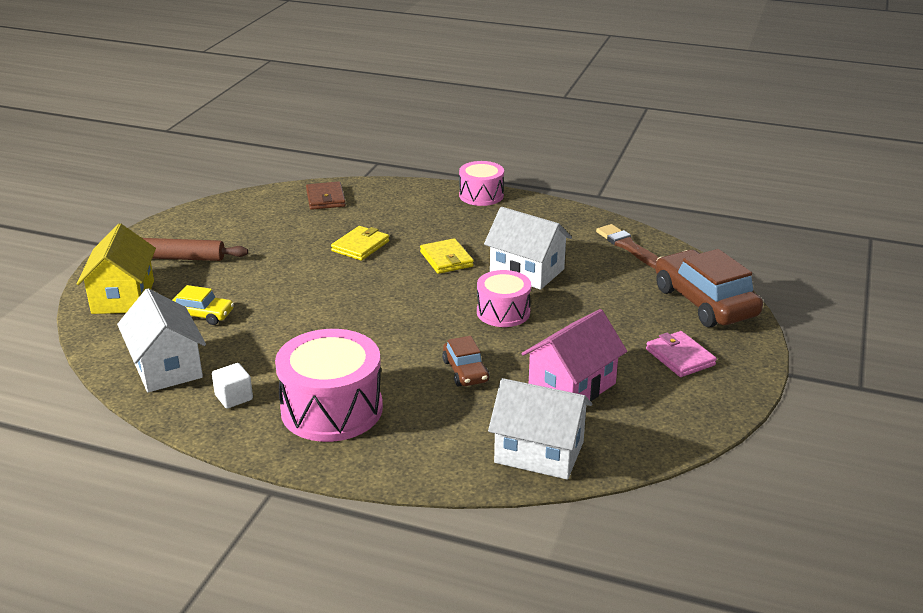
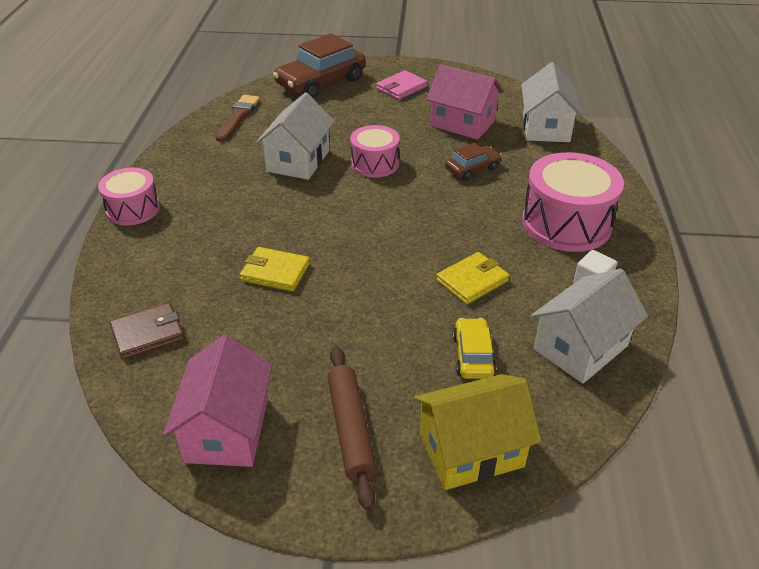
camera: 105 degrees left, 10 degrees up
(218, 219) = (227, 430): none -> pink house
(446, 259) = (289, 208): yellow wallet -> yellow wallet (472, 281)
(629, 247) = (238, 117): brown brush -> brown brush turned 150 degrees clockwise

